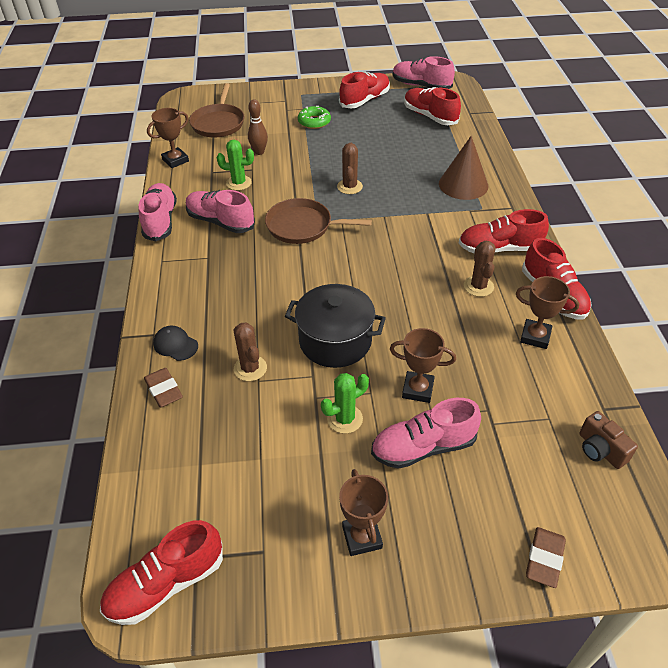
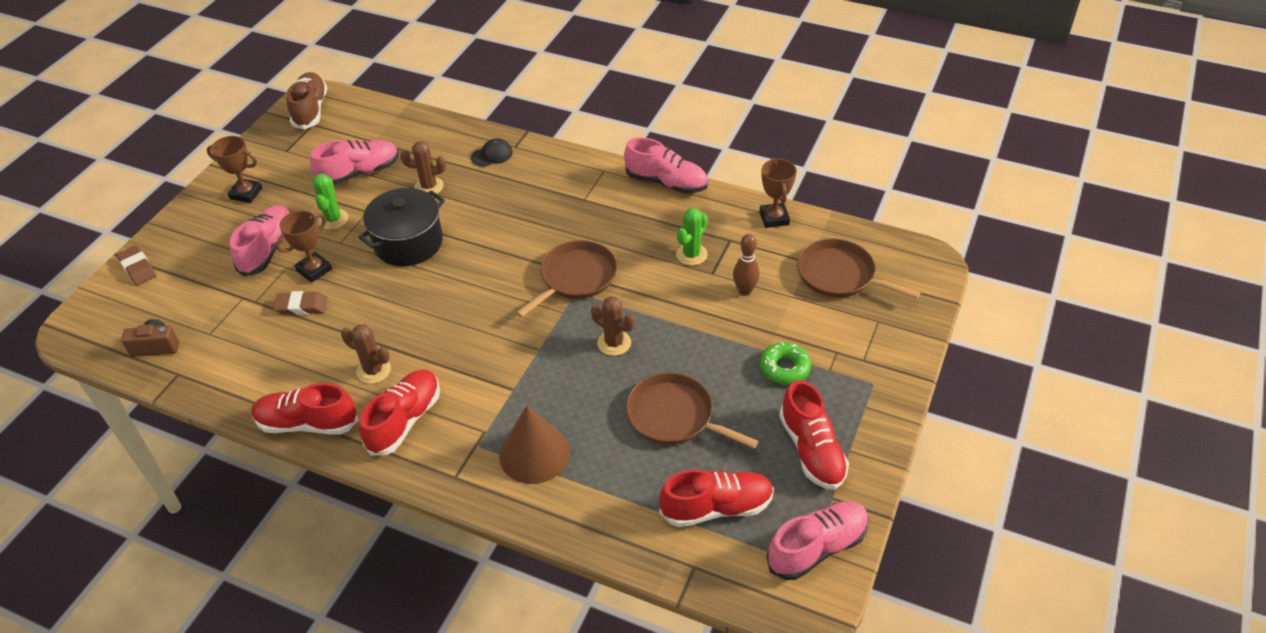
camera: 120 degrees right, 0 degrees up
(164, 390) = (452, 139): brown eraser -> brown eraser (301, 306)
(166, 583) = (310, 110): red shoe -> brown shoe
(220, 222) = (632, 222): pink shoe -> pink shoe (359, 173)
(385, 146) = (674, 416): none -> brown pan
(535, 336) = (281, 376): brown trophy -> none

